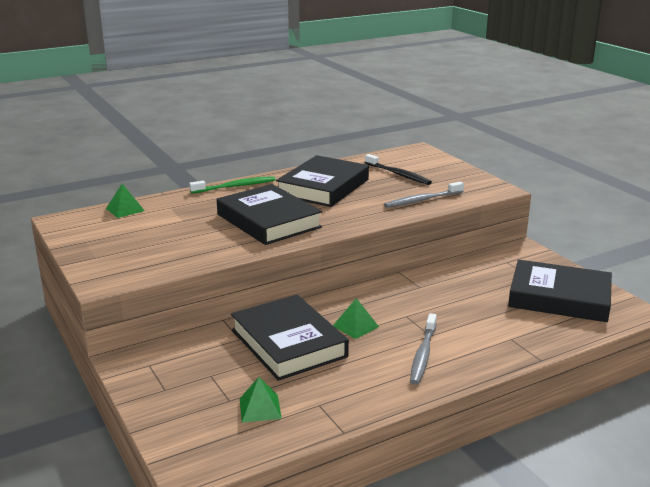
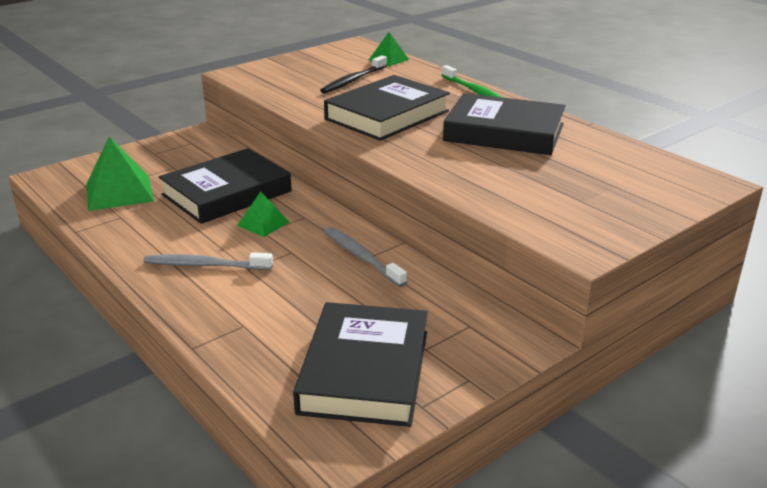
camera: 80 degrees right, 5 degrees up
(260, 408) = (119, 192): green pyramid -> green pyramid, size x1.77
(398, 174) = (588, 173): black toothbrush -> black toothbrush (353, 80)
(422, 200) = (499, 192): grey toothbrush -> grey toothbrush (362, 257)

